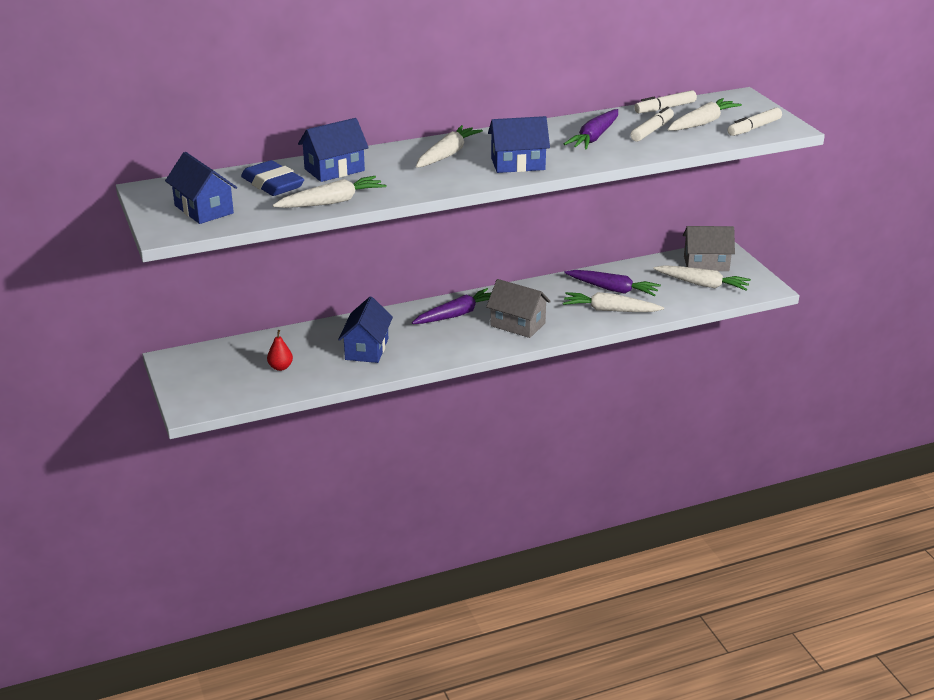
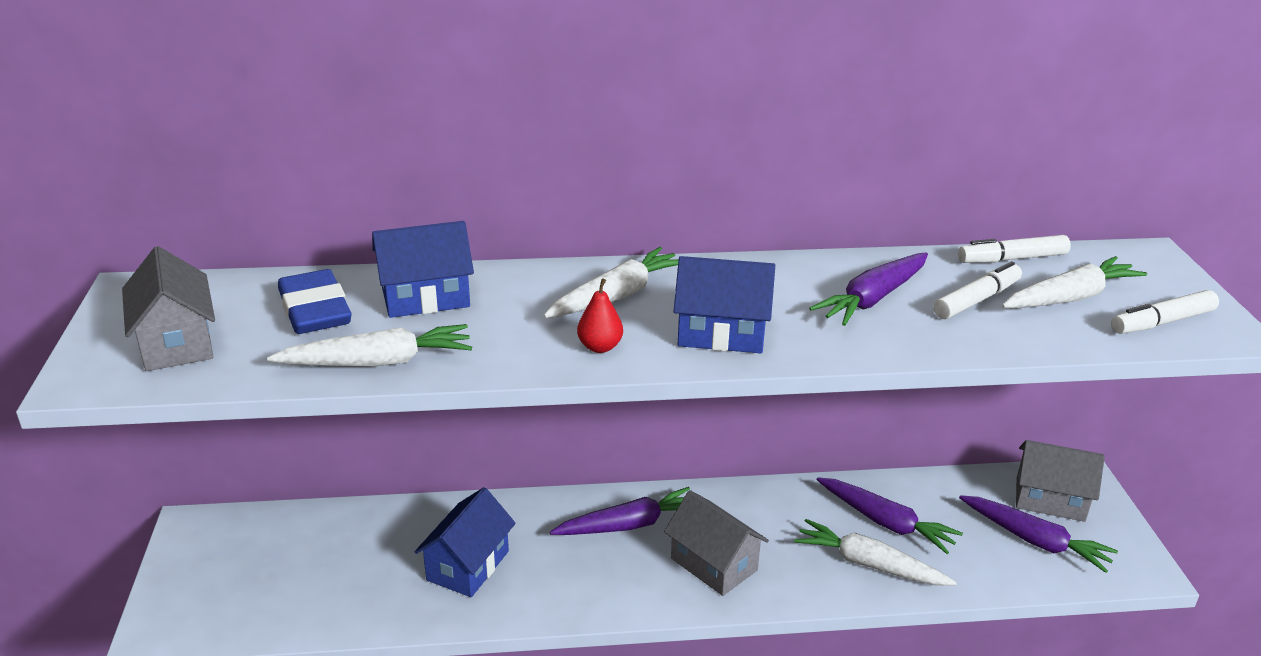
camera: 15 degrees right, 0 degrees up
(204, 209) = (177, 343): blue house -> grey house
(280, 367) = (328, 575): red pear -> red pear (600, 347)
(702, 284) = (1035, 541): white carrot -> purple carrot

